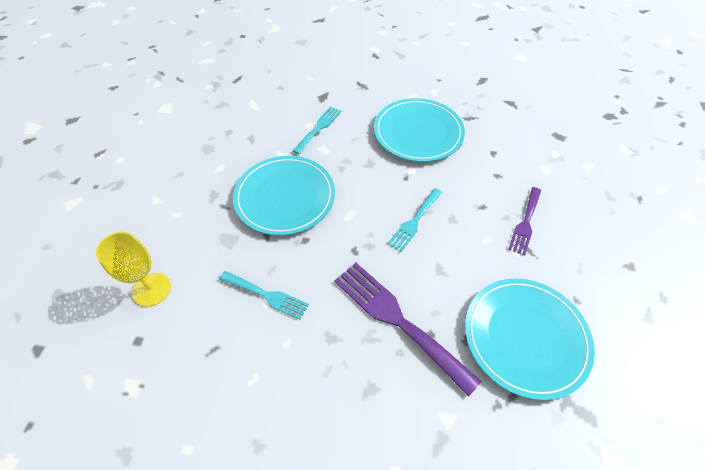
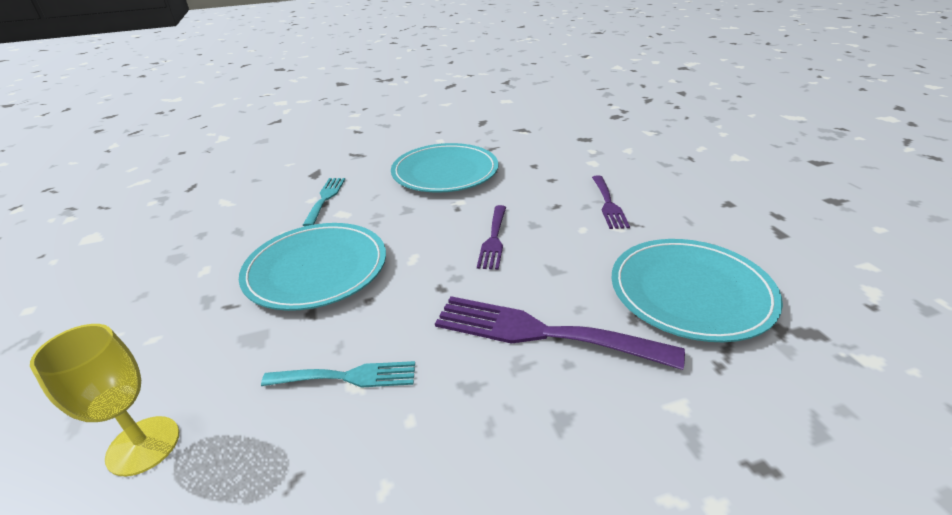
camera: 25 degrees left, 20 degrees down
(414, 221) = (493, 239): turquoise fork -> purple fork

